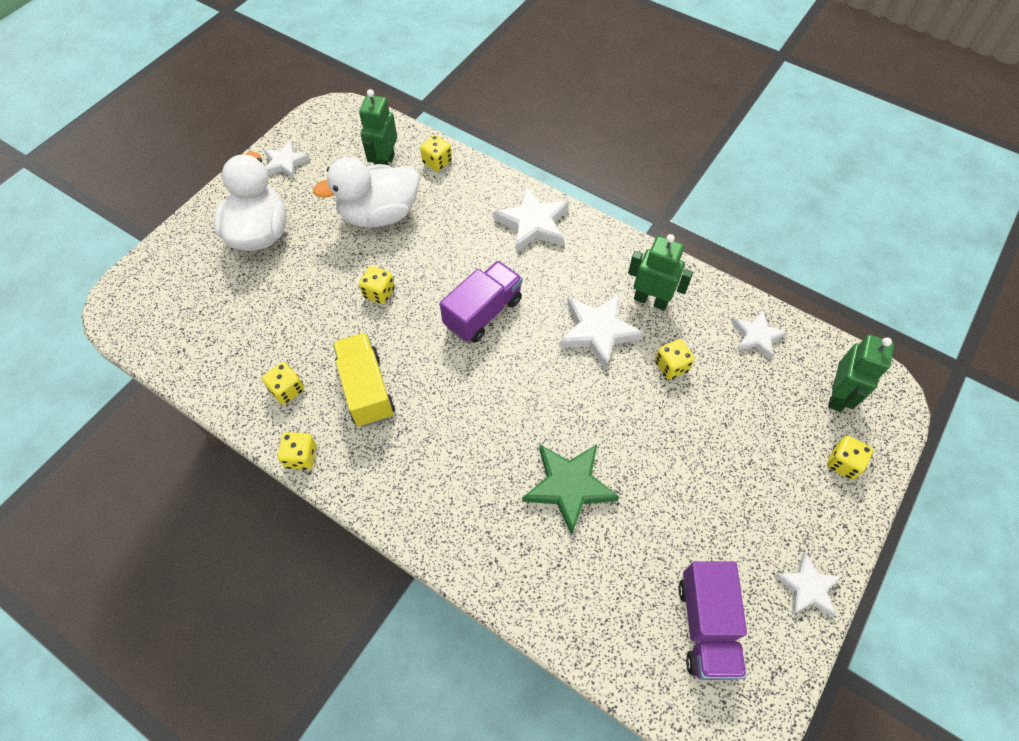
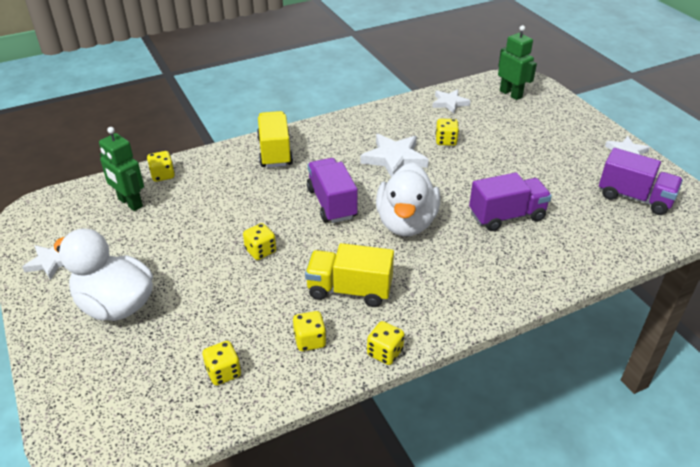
camera: 60 degrees left, 20 degrees down
(379, 214) = (180, 224): white duck -> white duck (406, 223)
(533, 223) = (275, 152): white star -> yellow truck
(569, 486) = (506, 216): green star -> purple truck
(651, 300) = (388, 129): green robot -> none
(843, 463) = (555, 110): yellow dice -> yellow dice (223, 372)

